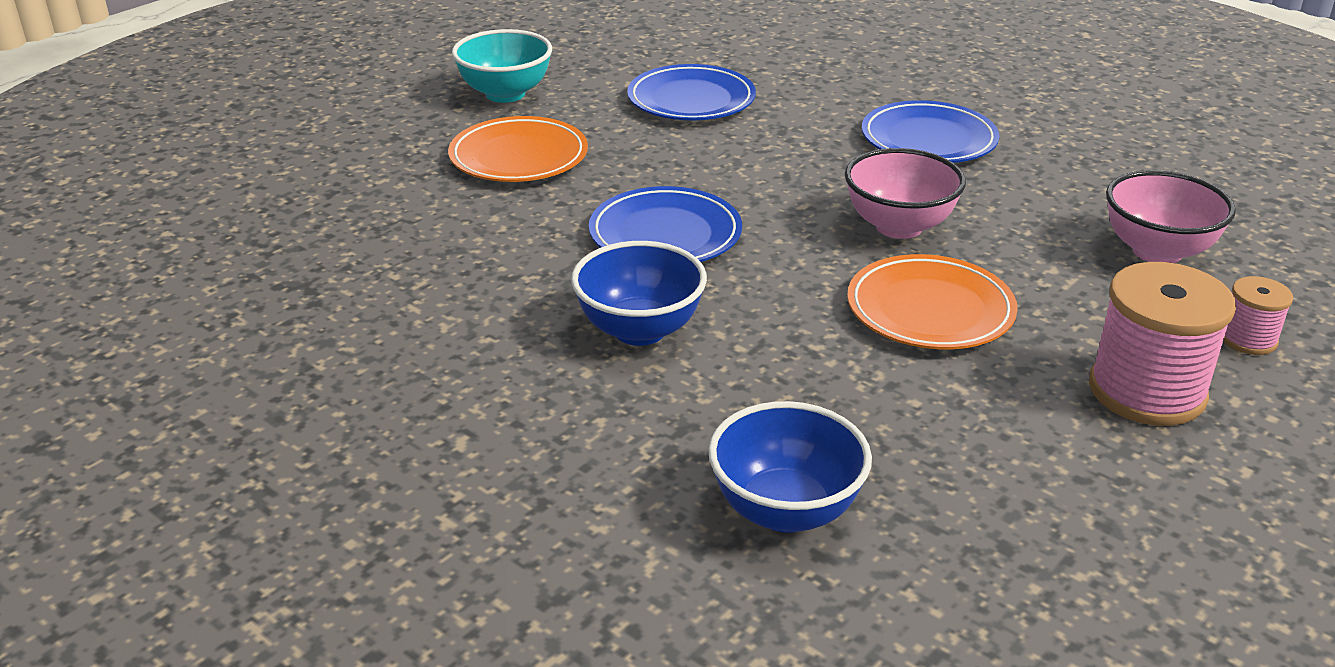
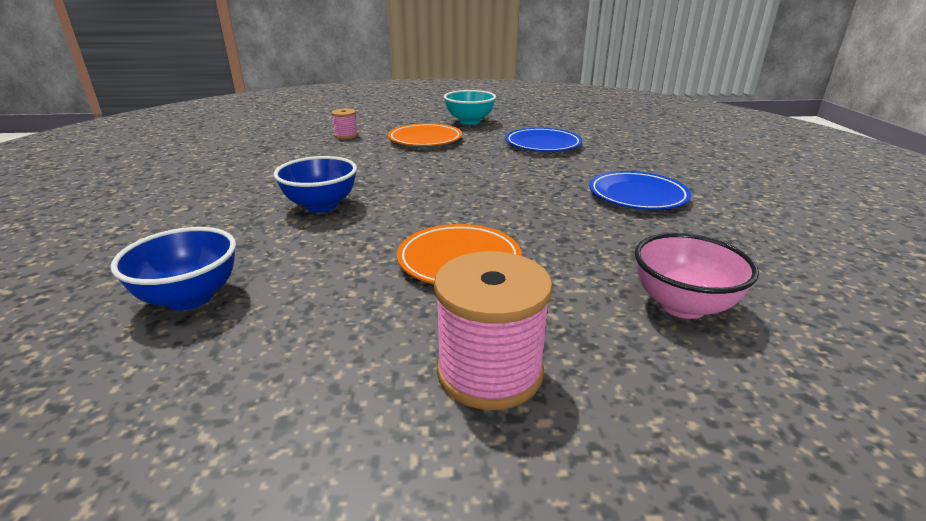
camera: 45 degrees right, 5 degrees down
(665, 234) = (414, 181): blue plate -> none
(899, 226) = (530, 221): pink bowl -> none
(1248, 339) = (645, 392): pink spool -> pink spool (346, 135)

